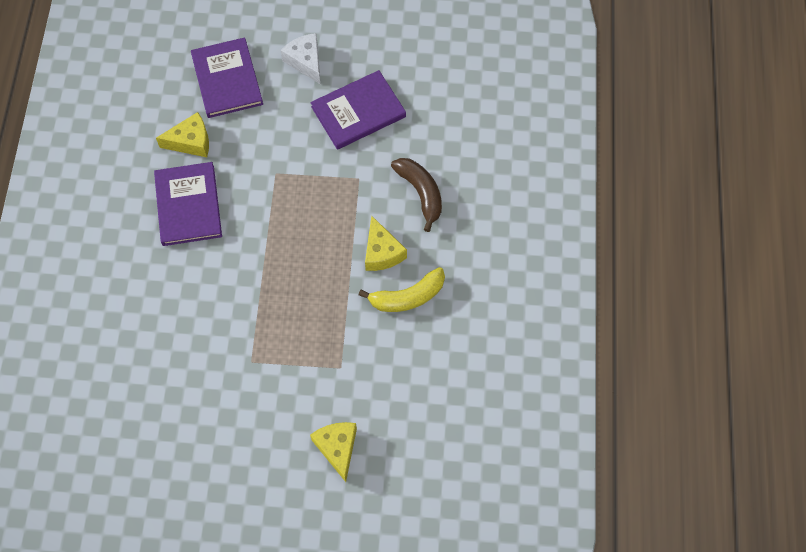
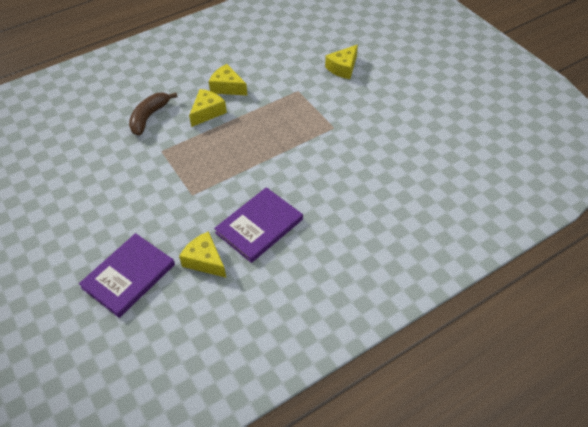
camera: 125 degrees left, 15 degrees down
(306, 61) = (76, 236): white cheese -> none
(358, 112) = (104, 180): purple book -> none
(408, 297) = (227, 87): yellow banana -> yellow cheese

